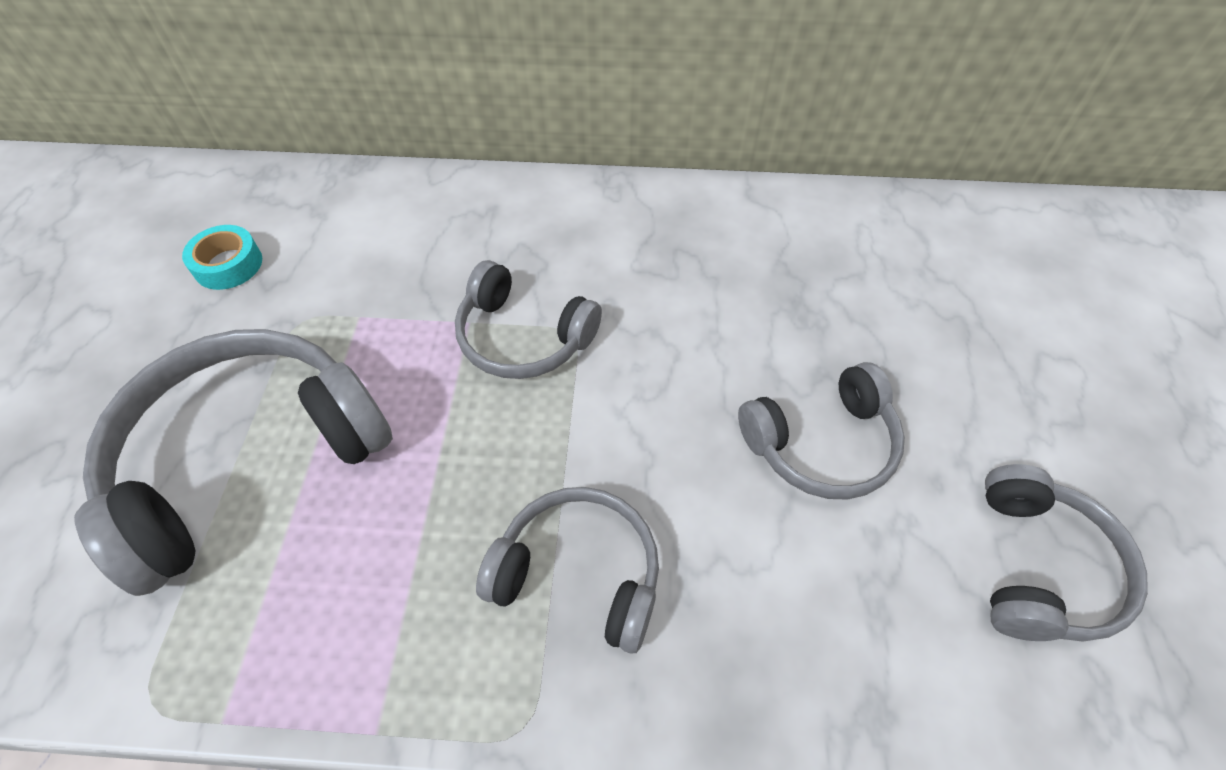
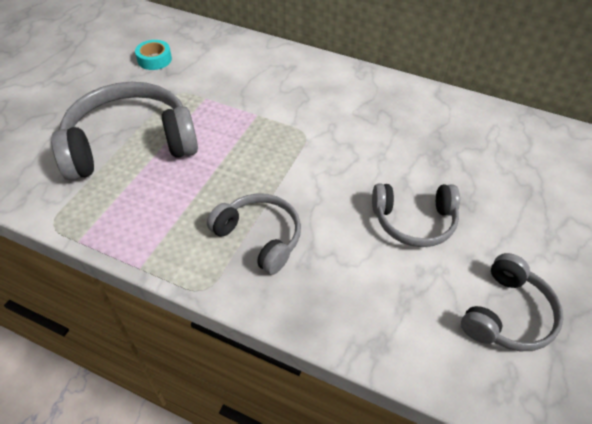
camera: 20 degrees right, 5 degrees down
(523, 337) = (280, 129): grey headphones -> none

